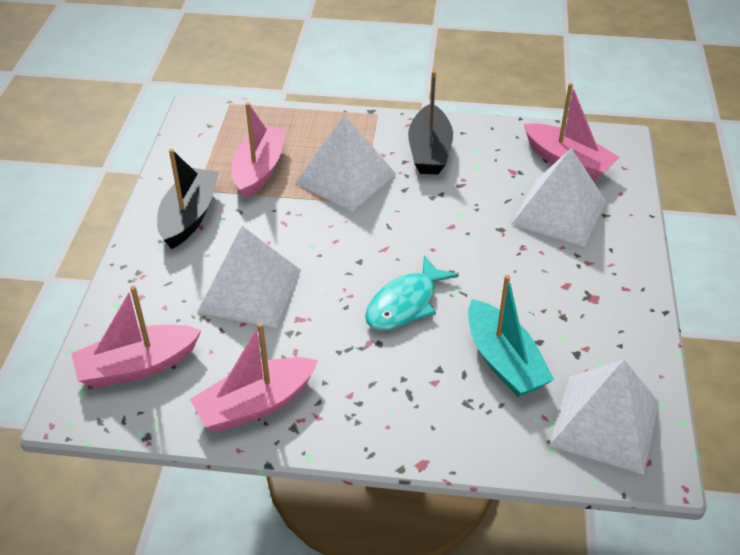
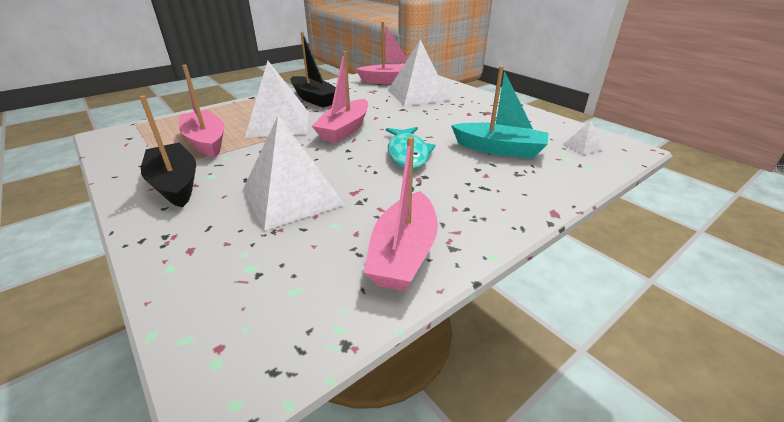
camera: 45 degrees left, 10 degrees down
(137, 366) = (255, 297): pink boat -> pink boat (345, 129)
(605, 423) = (582, 146): white pyramid -> white pyramid, size x0.41

